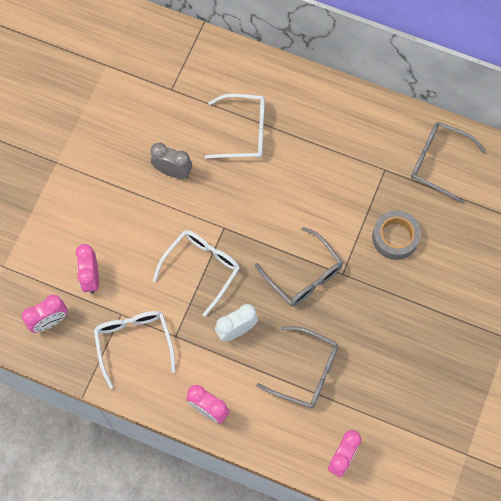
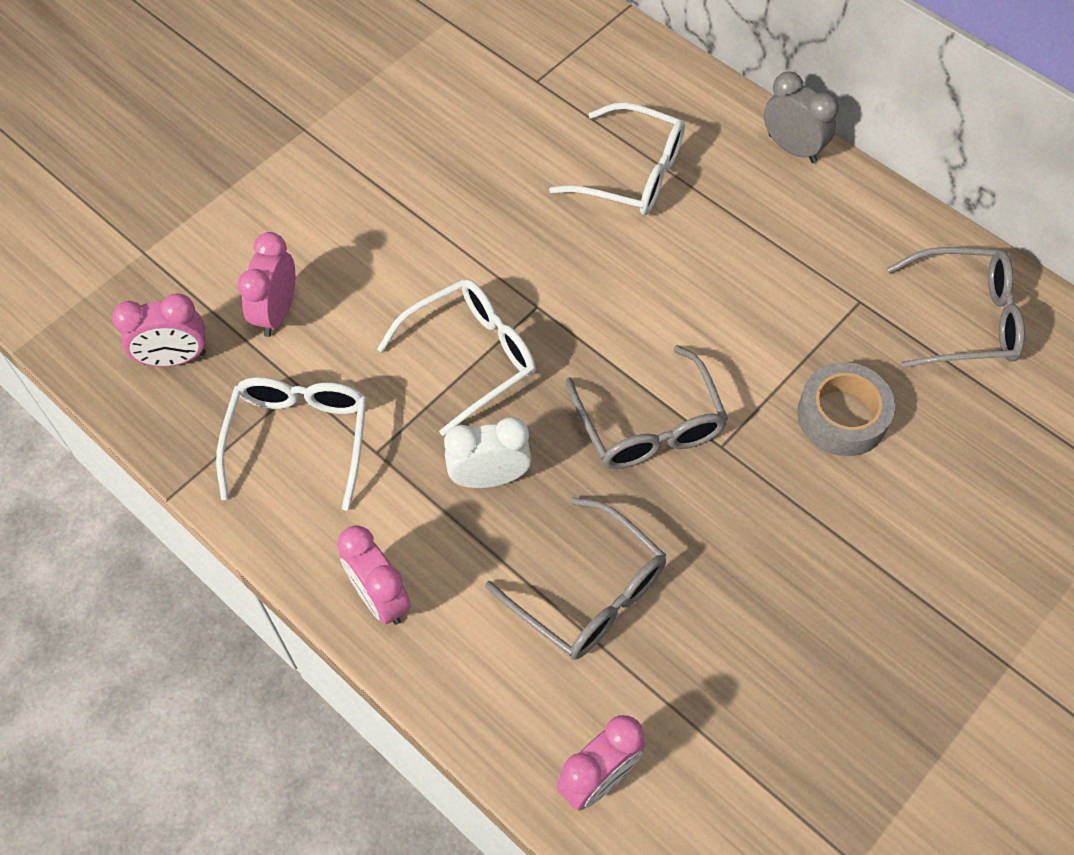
camera: 20 degrees right, 10 degrees down
(173, 171) = (487, 196): grey clock -> grey clock (792, 148)
(438, 162) = (964, 319): grey glasses -> grey glasses turned 135 degrees clockwise

